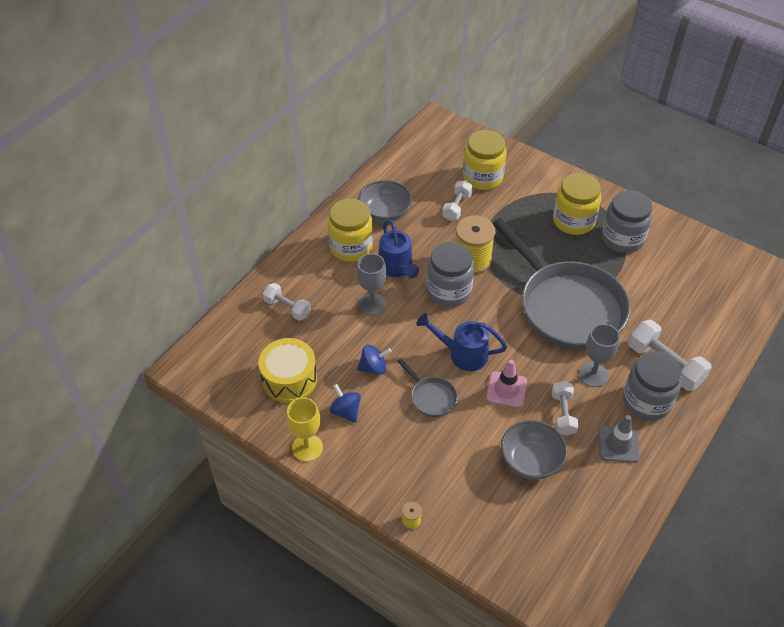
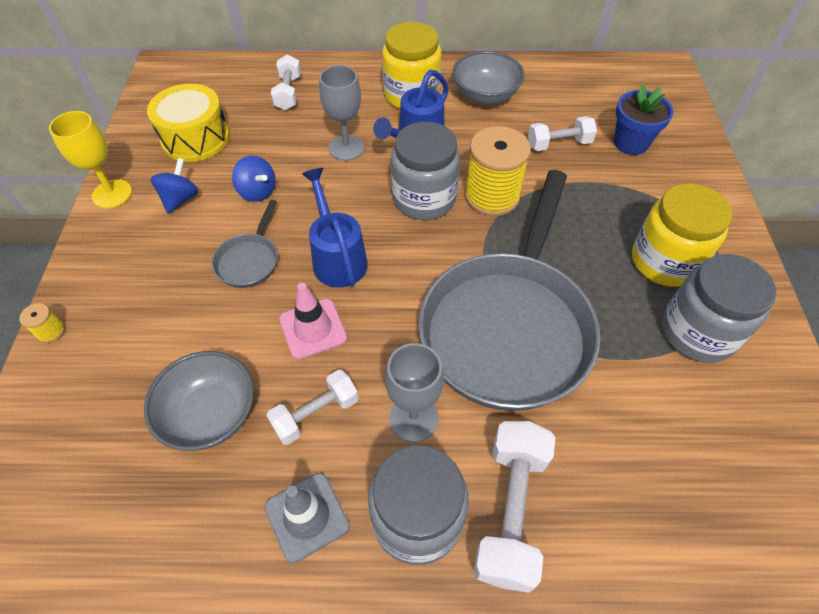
camera: 55 degrees right, 5 degrees up
(482, 177) = (630, 143): yellow jar -> blue flower pot

